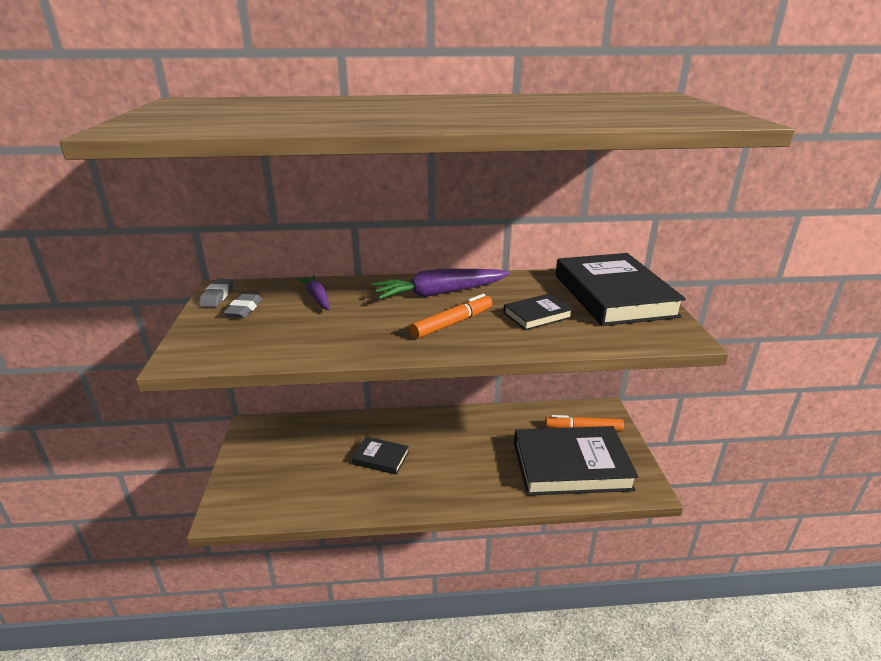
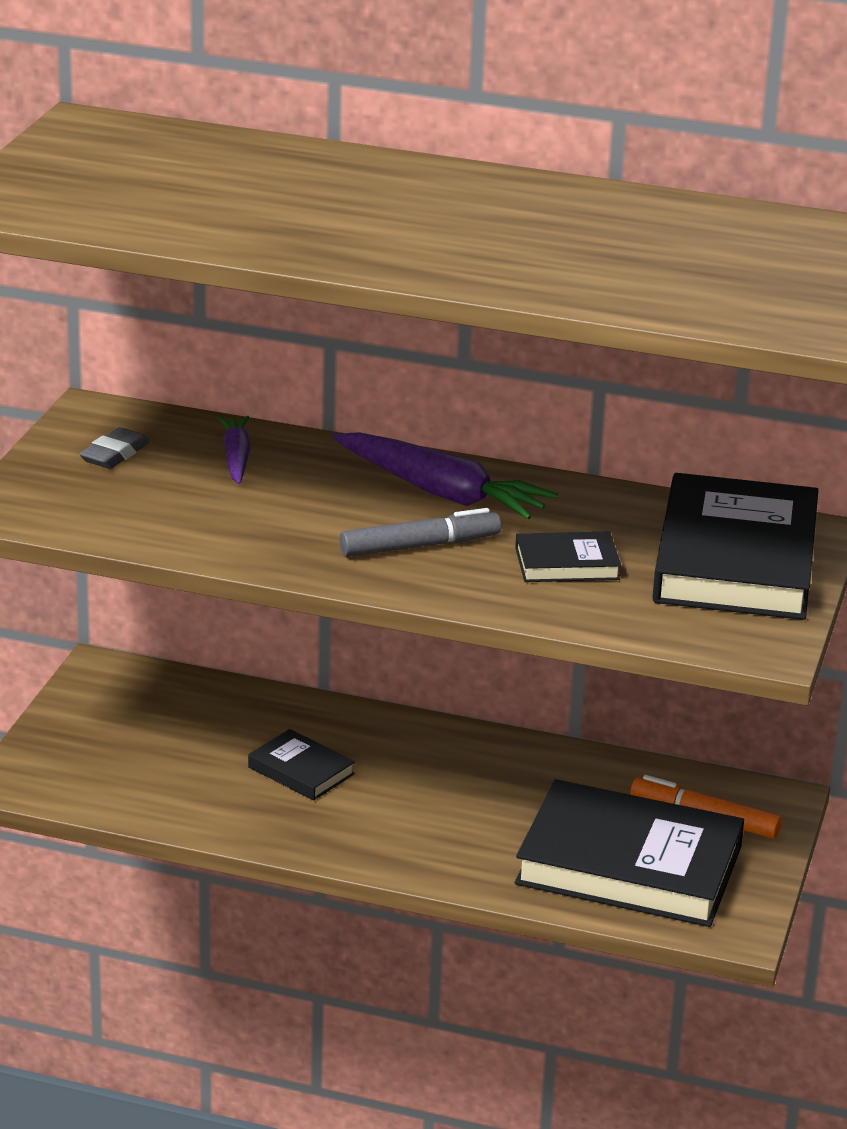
camera: 20 degrees right, 0 degrees up
(217, 296) = (83, 423): grey eraser -> none
(440, 293) = (441, 492): purple carrot -> purple carrot turned 150 degrees counterclockwise
(452, 323) = (419, 546): orange marker -> grey marker

